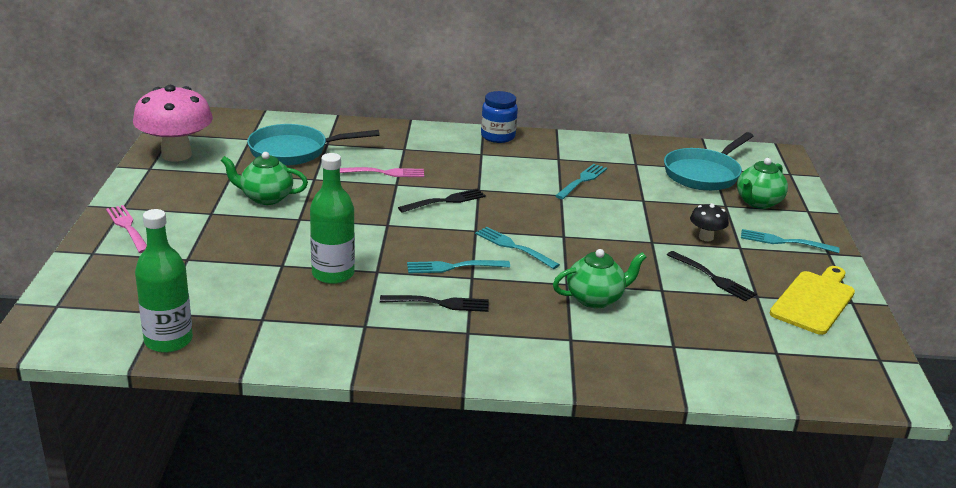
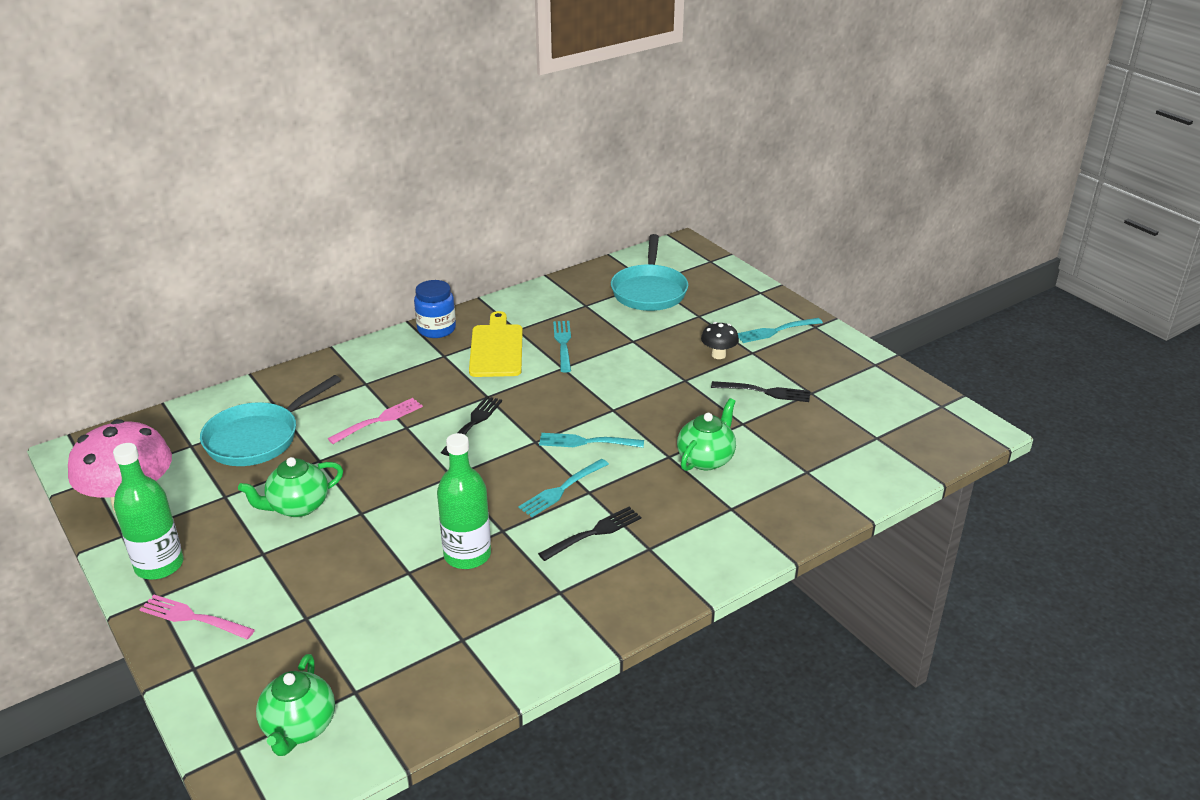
camera: 35 degrees left, 5 degrees up
(168, 340) = (403, 715): green bottle -> green bottle (159, 565)
(758, 202) = (718, 301): green teapot -> green teapot (299, 728)
(814, 301) = (851, 376): yellow cutting board -> yellow cutting board (496, 348)

